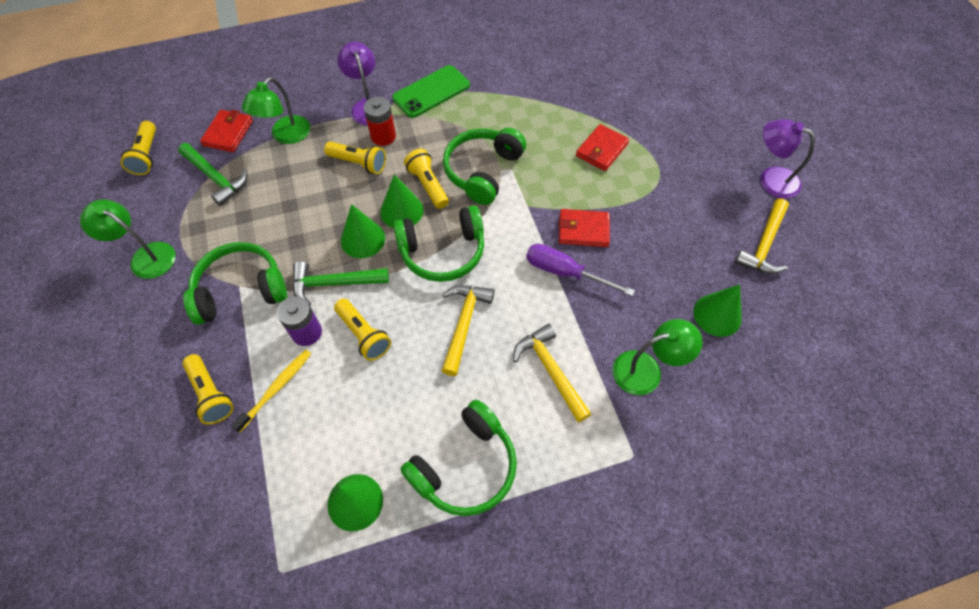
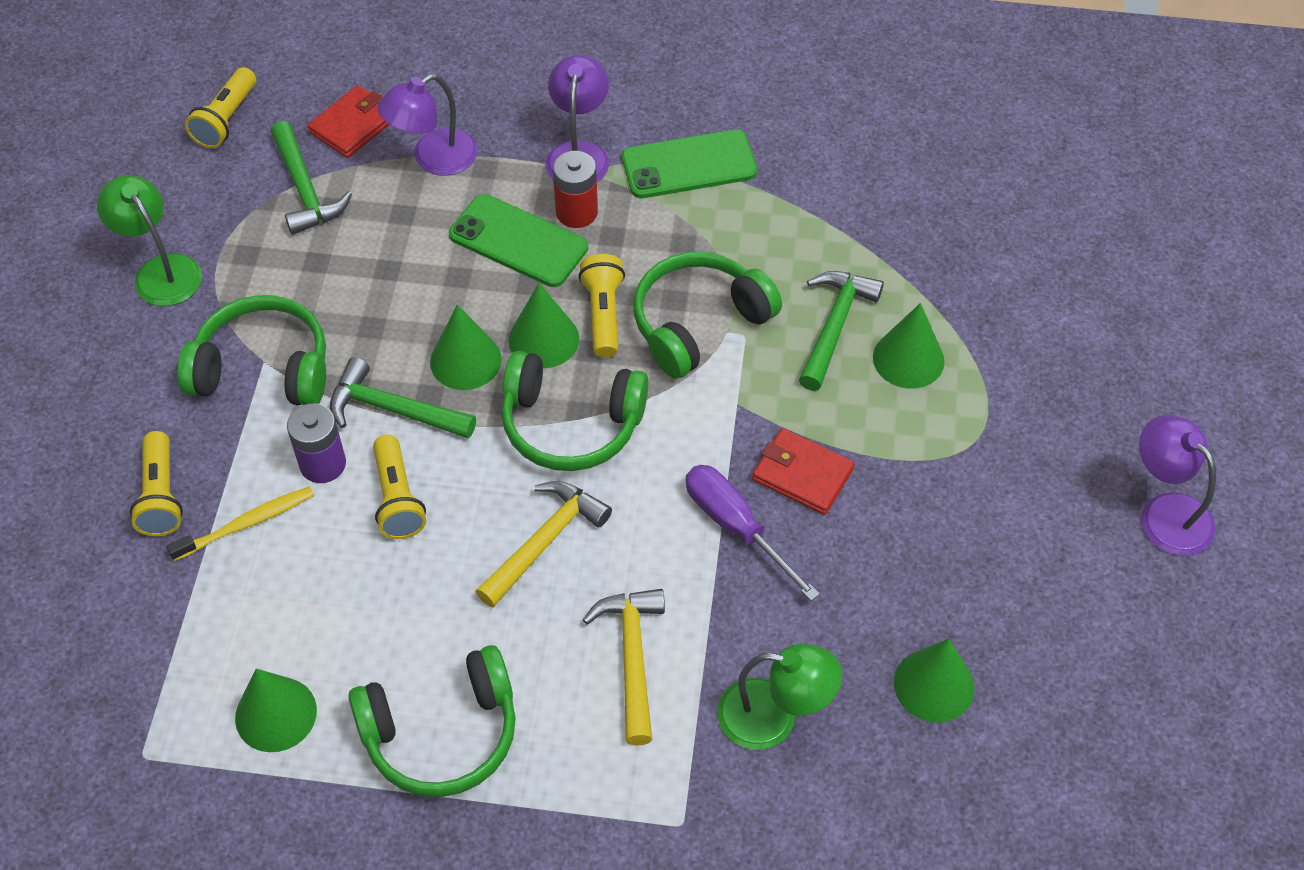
camera: 25 degrees right, 5 degrees down
(285, 136) = (433, 159): green lamp -> purple lamp
(358, 163) = (518, 241): yellow flashlight -> green phone
(554, 147) = (834, 326): none -> green hammer
(601, 150) = (908, 359): red wallet -> green cone
(764, 245) = (1081, 612): yellow hammer -> none

